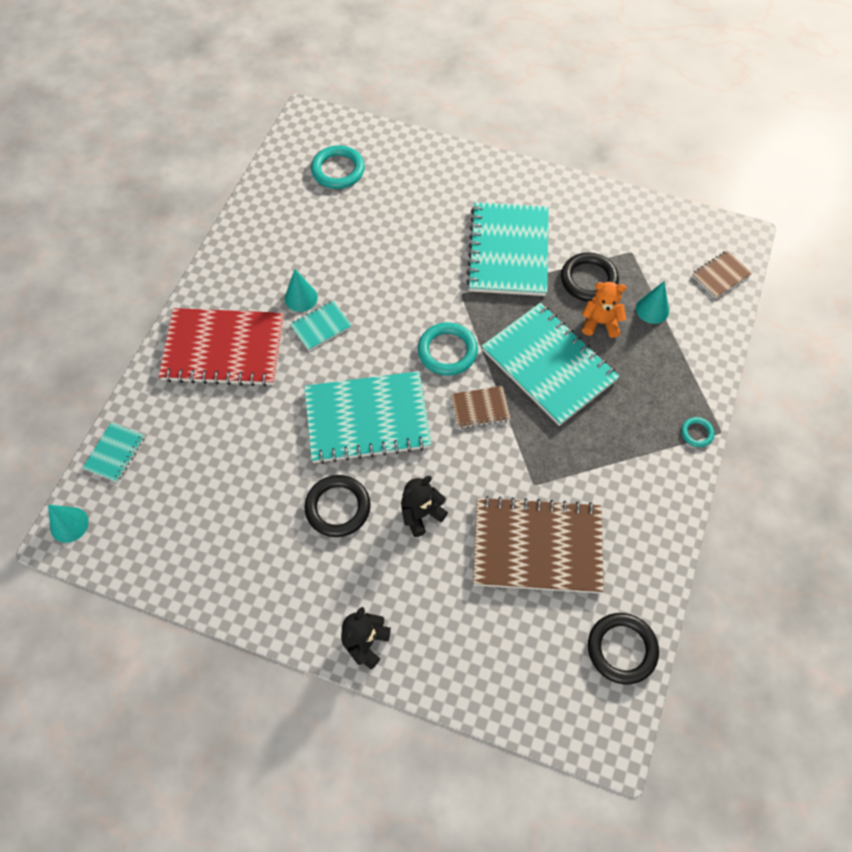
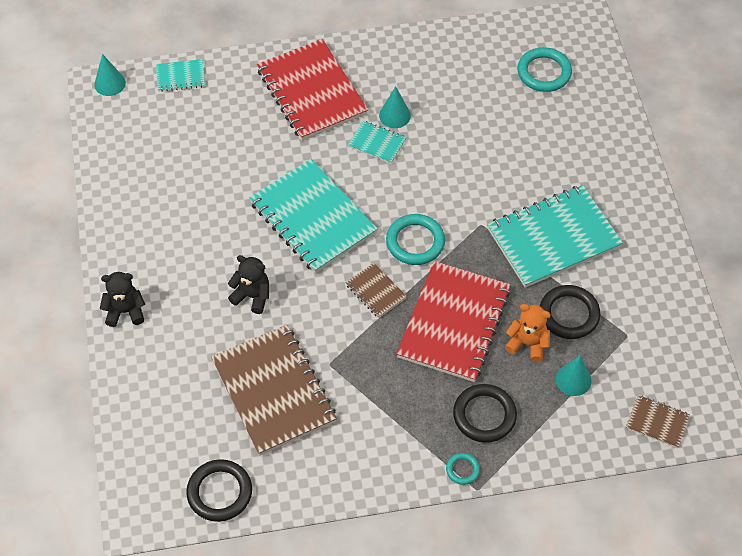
camera: 60 degrees right, 5 degrees down
(338, 507) = (223, 238): black ring -> black ring (484, 415)
(549, 365) = (454, 323): turquoise notebook -> red notebook
(600, 323) = (527, 344): orange teddy bear -> orange teddy bear turned 45 degrees counterclockwise

